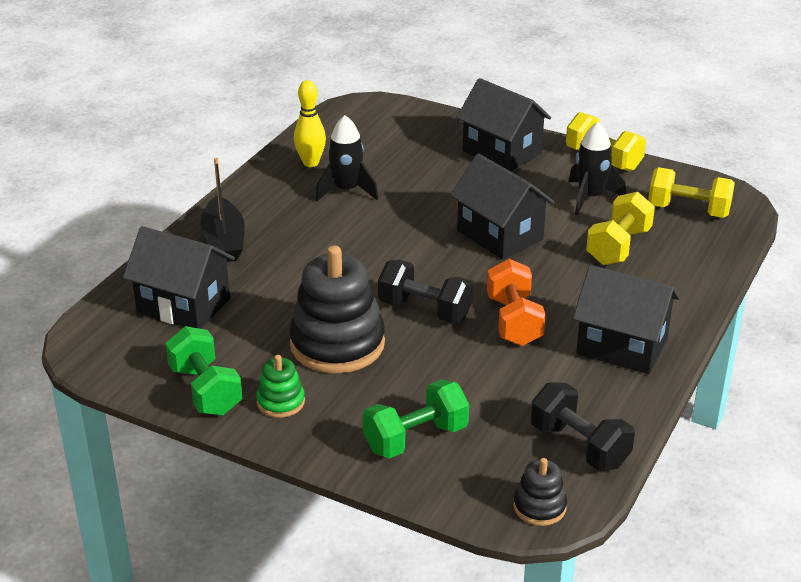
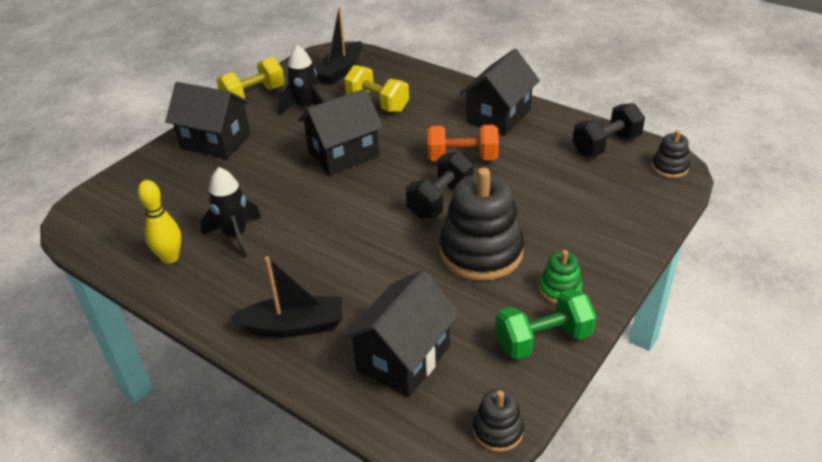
camera: 80 degrees left, 5 degrees up
(96, 364) = (497, 430): none -> black stacking toy
(415, 438) = (603, 216): green dumbbell -> none
(502, 152) = (215, 141): black house -> black house turned 60 degrees clockwise
(688, 211) = (341, 71): yellow dumbbell -> black boat

